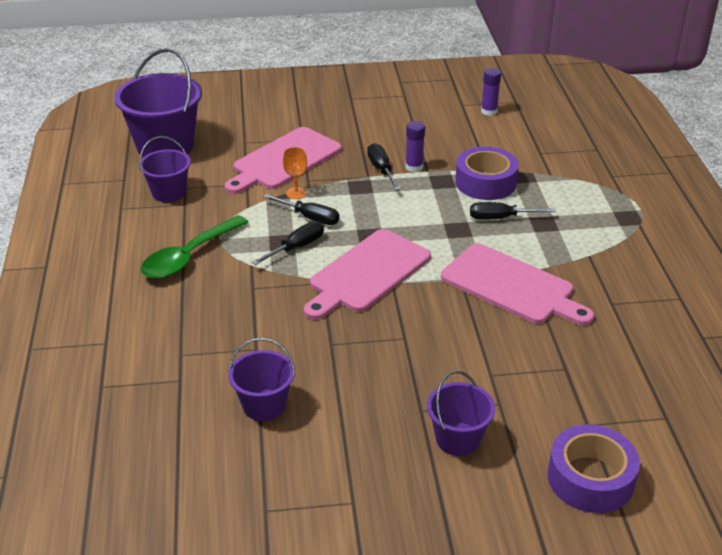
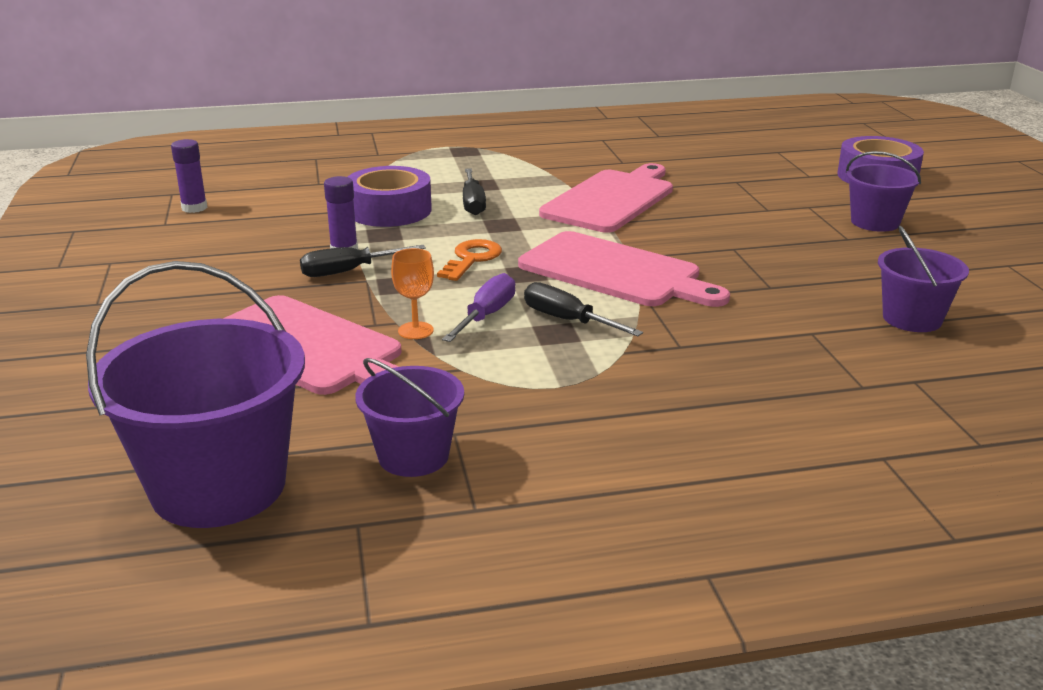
camera: 95 degrees left, 10 degrees down
(189, 256) = (619, 408): green spoon -> none
(309, 217) = (486, 316): black screwdriver -> purple screwdriver
(395, 215) = (472, 259): none -> orange key

